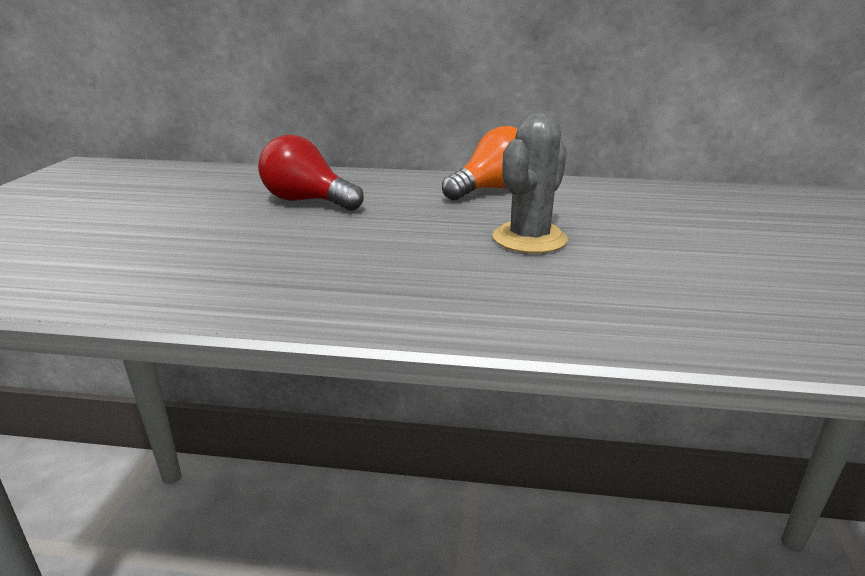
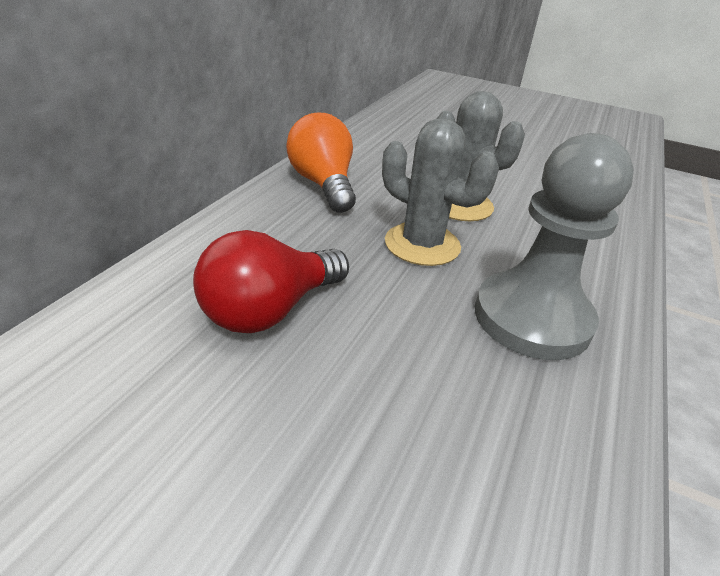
camera: 75 degrees left, 10 degrees up
(351, 279) = (532, 318): none -> grey pawn
(432, 231) = (422, 244): none -> grey cactus

